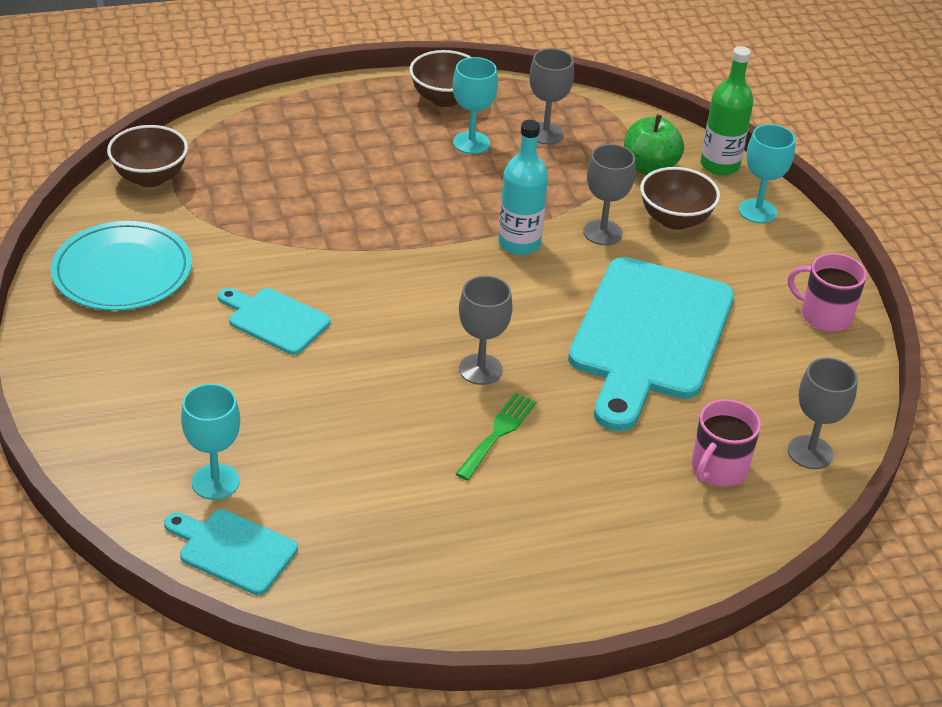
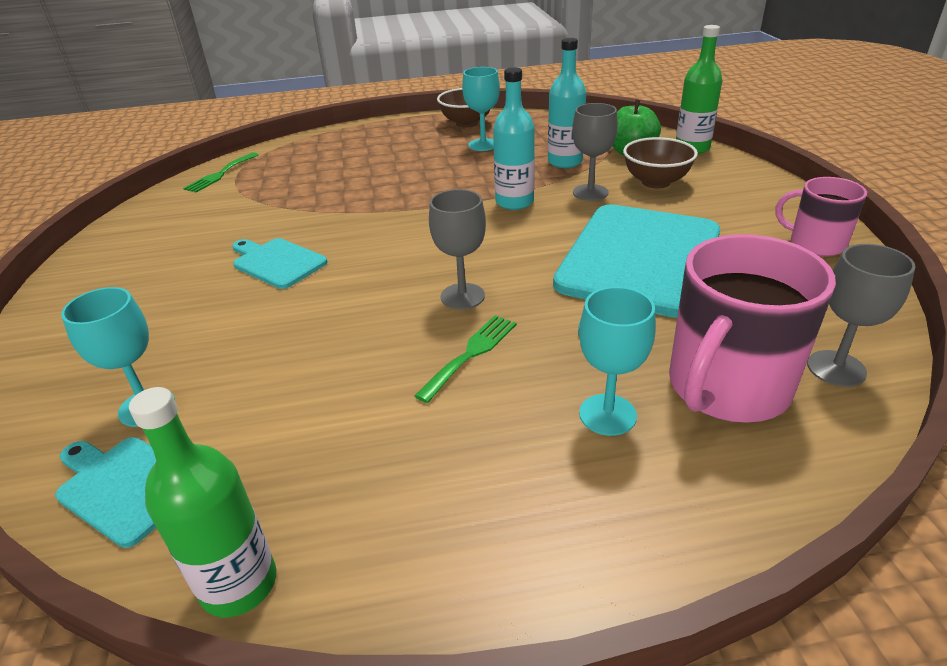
camera: 10 degrees right, 5 degrees down
(122, 271) = (162, 232): turquoise plate -> none
(150, 177) = (220, 174): brown bowl -> green fork
(356, 618) = (239, 584): none -> green bottle
(545, 133) = (544, 137): grey goblet -> none
(572, 180) = (565, 162): none -> turquoise bottle
(718, 469) = (726, 387): pink mug -> pink mug, size x1.73
(757, 211) = (731, 174): turquoise goblet -> turquoise goblet (607, 414)

